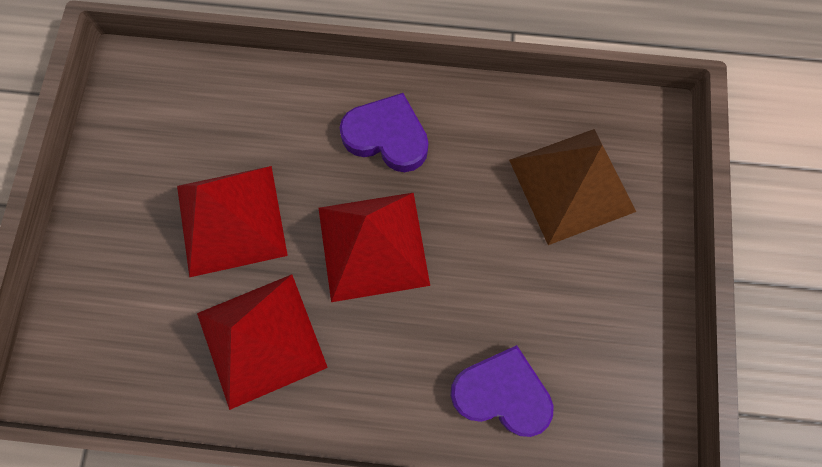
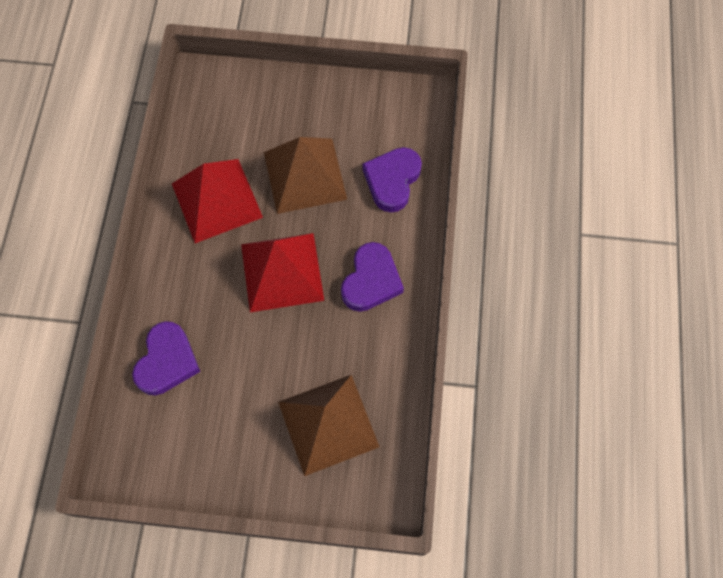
camera: 90 degrees right, 5 degrees down
(231, 220) = (304, 175): red pyramid -> brown pyramid
(248, 111) = (392, 181): none -> purple heart

